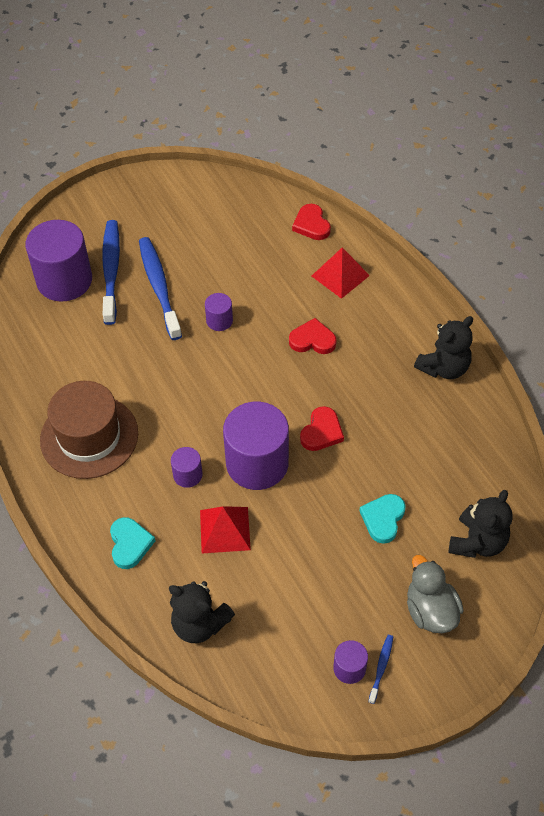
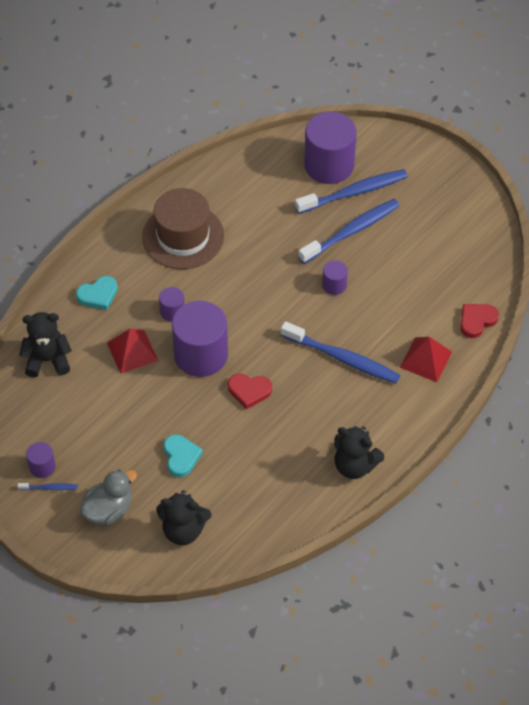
camera: 70 degrees right, 0 degrees up
(199, 624) = (47, 360): black teddy bear -> black teddy bear turned 75 degrees clockwise
(312, 340) = (343, 358): red heart -> blue toothbrush
(383, 519) = (181, 457): turquoise heart -> turquoise heart turned 75 degrees clockwise

